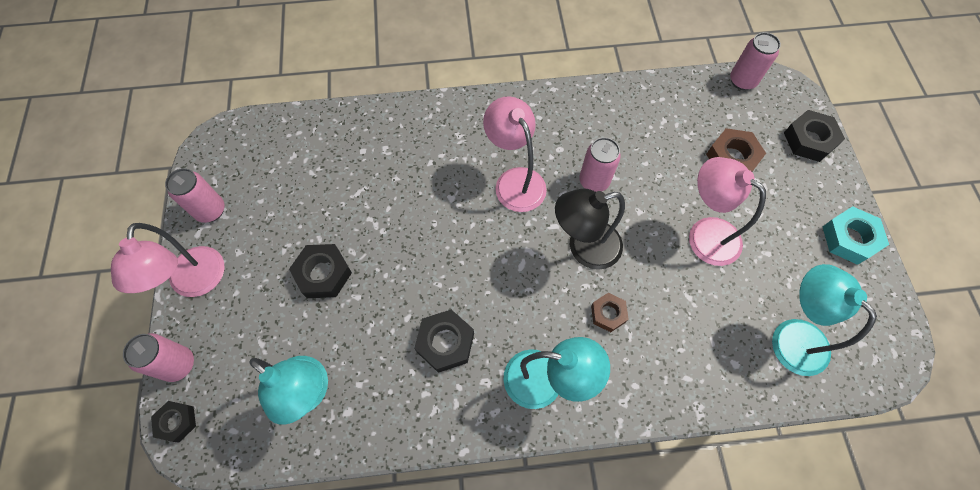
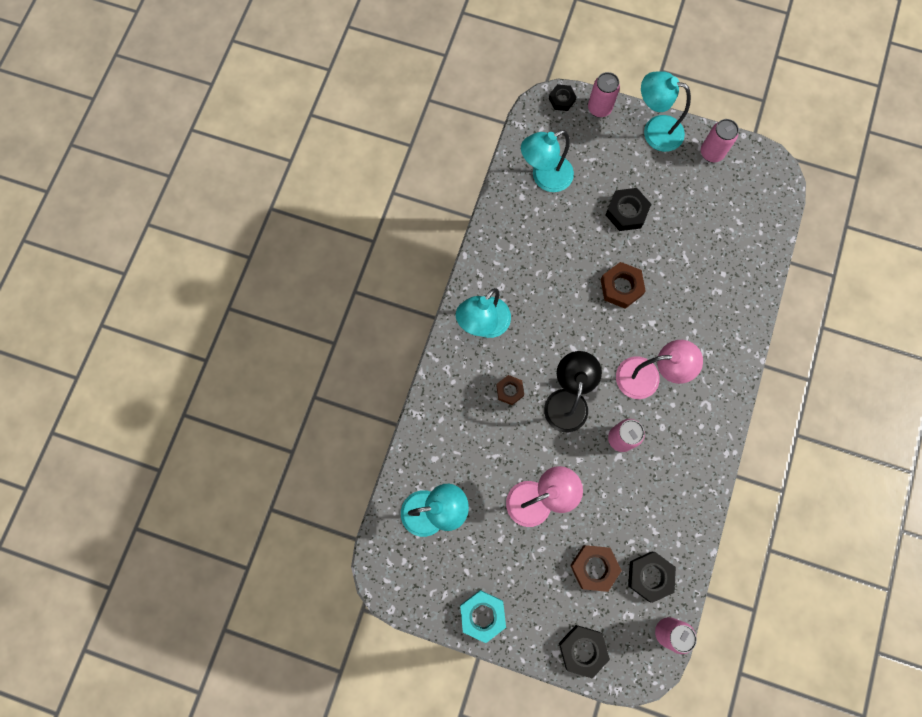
camera: 115 degrees right, 10 degrees up
(196, 283) = (654, 130): pink lamp -> turquoise lamp
(423, 244) = (621, 287): none -> brown nut
(445, 343) = (539, 272): black nut -> black nut (649, 576)

